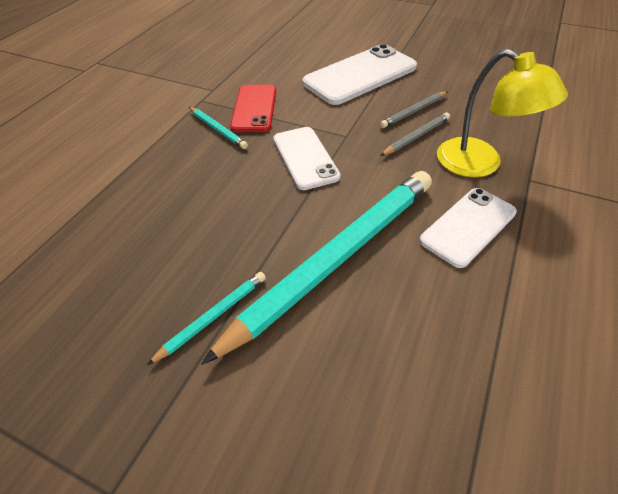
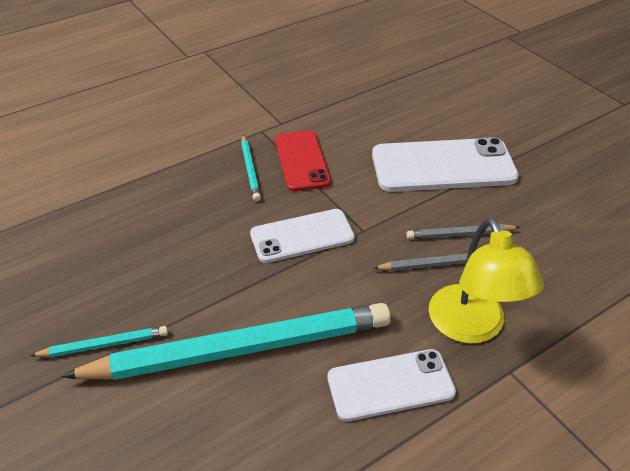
camera: 30 degrees right, 5 degrees down
(254, 108) = (301, 161): red phone -> red phone turned 45 degrees counterclockwise
(305, 158) = (302, 236): white phone -> white phone turned 60 degrees clockwise

